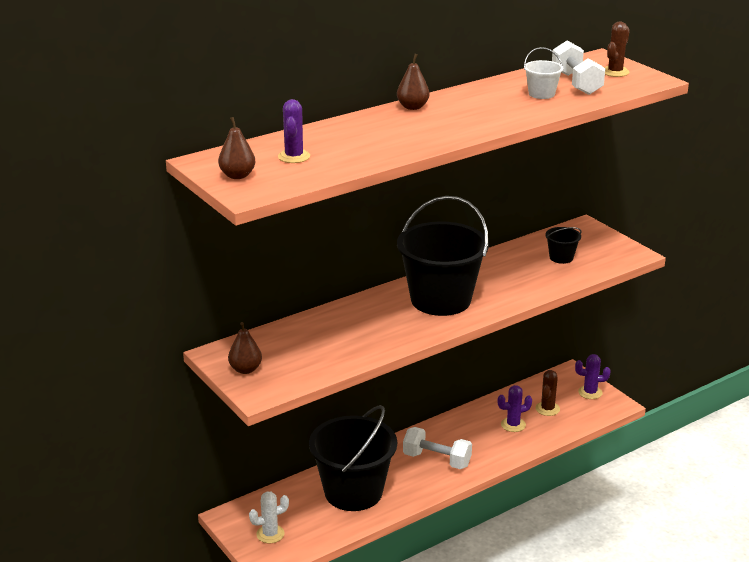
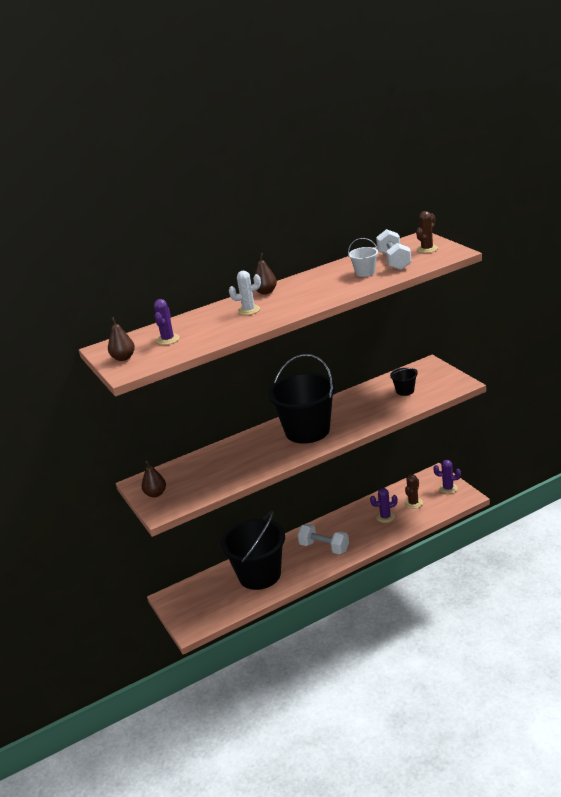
camera: 10 degrees right, 0 degrees up
(270, 534) = (195, 609): white cactus -> white cactus (249, 310)

